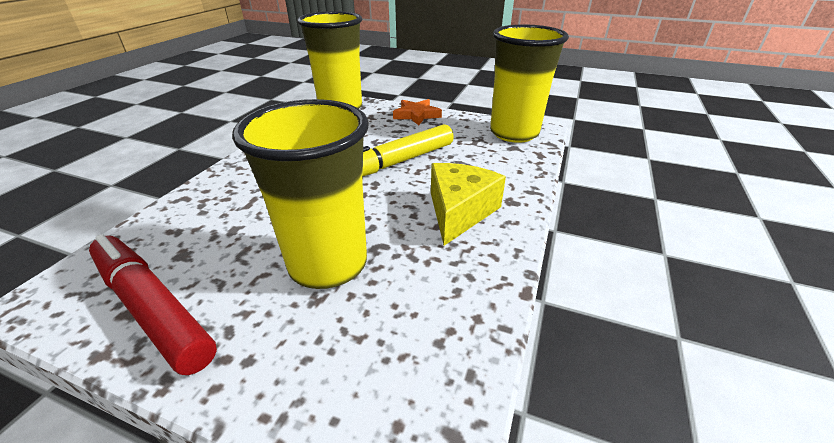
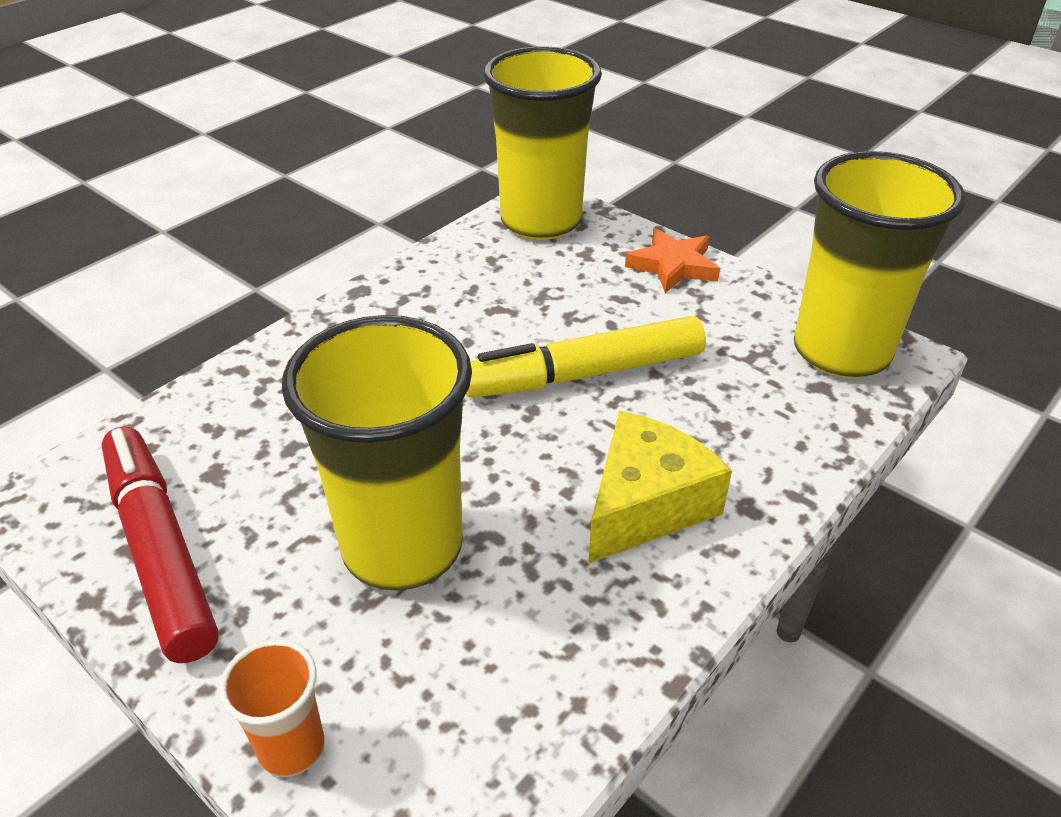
camera: 20 degrees right, 5 degrees up
(297, 406) = (291, 747): none -> orange cup

